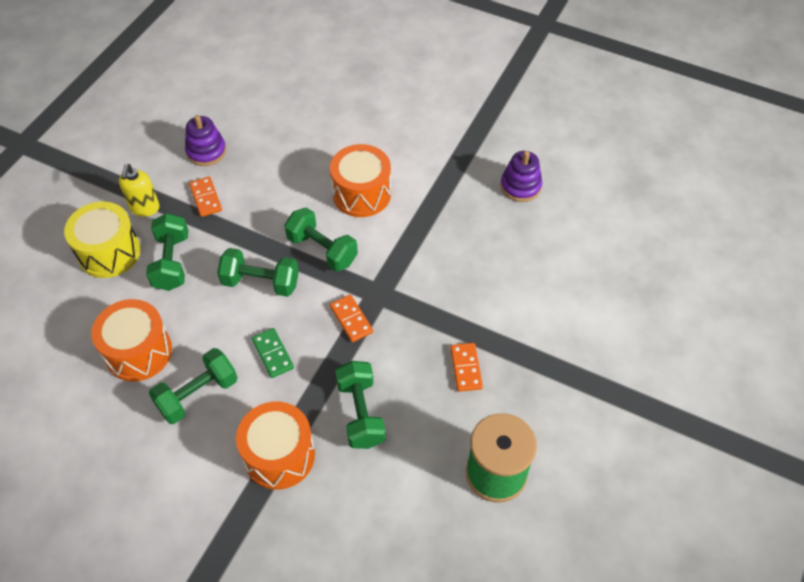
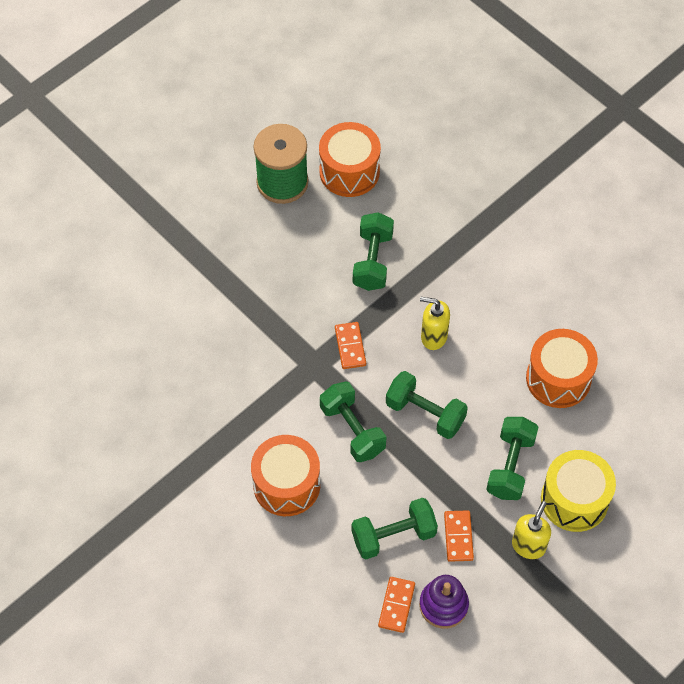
camera: 160 degrees left, 5 degrees up
(198, 395) = (510, 321): green dumbbell -> green dumbbell (393, 535)
(273, 354) = (433, 337): green domino -> yellow soap dispenser
(279, 455) = (452, 249): orange drum -> orange drum (349, 171)
(466, 368) = (266, 269): orange domino -> orange domino (396, 605)
(520, 186) = (114, 437): purple stacking toy -> none

